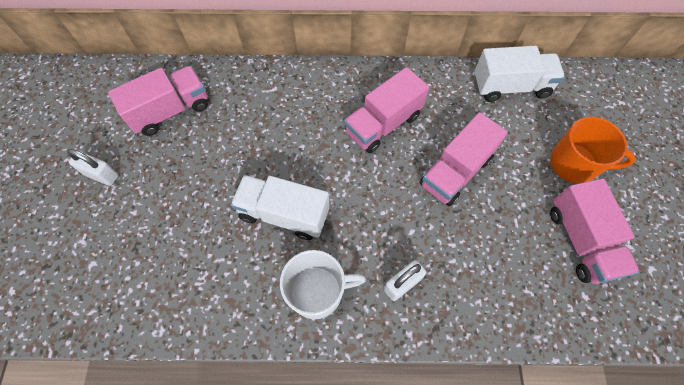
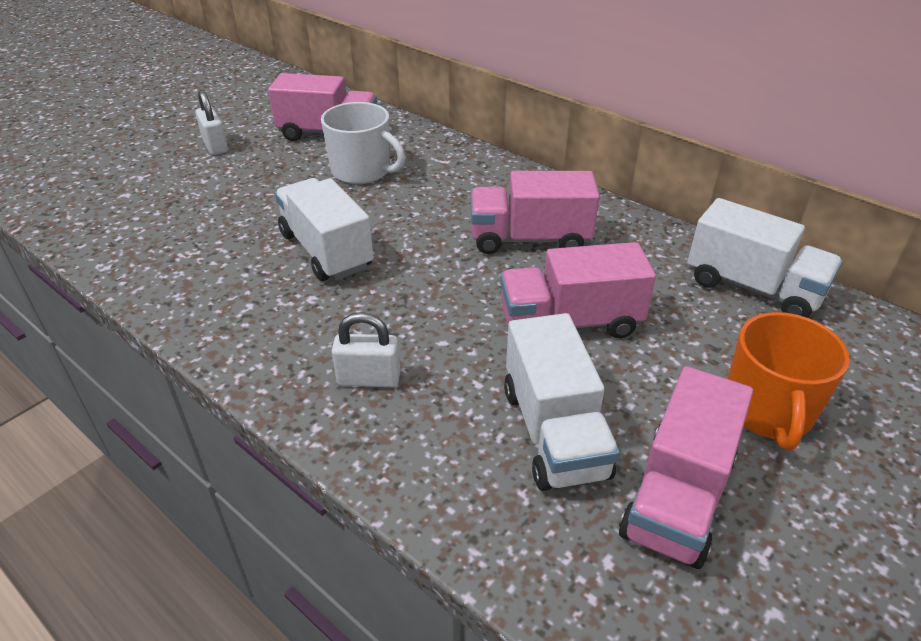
camera: 40 degrees right, 25 degrees down
(317, 291) = (273, 327): white mug -> white mug (362, 171)
(509, 246) = (554, 432): none -> white truck
(574, 164) = (768, 411): orange mug -> orange mug turned 45 degrees clockwise

